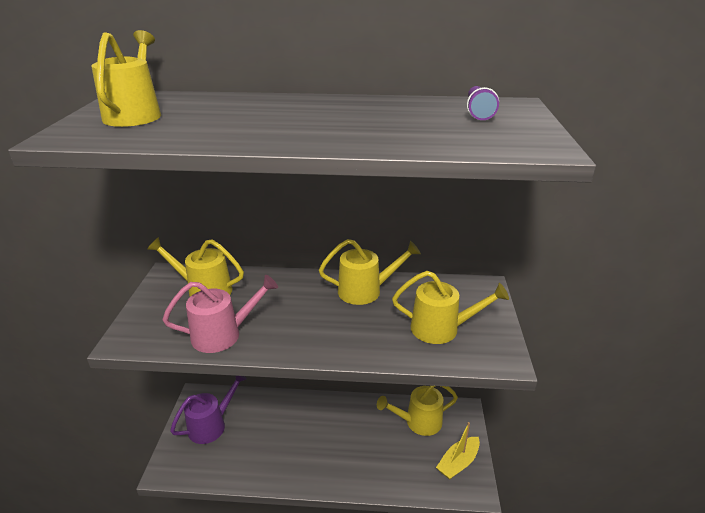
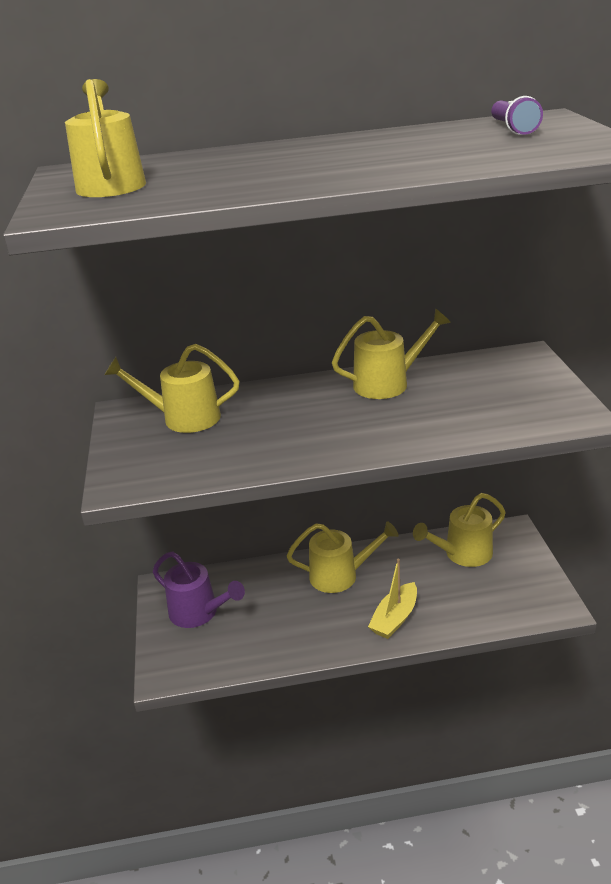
camera: 10 degrees left, 0 degrees up
(211, 425) = (199, 613): purple watering can -> purple watering can turned 90 degrees clockwise
(223, 334) = (240, 456): pink watering can -> none
(442, 329) = (499, 403): yellow watering can -> yellow watering can (340, 575)
(458, 463) = (527, 585): yellow boat -> yellow boat (395, 618)

